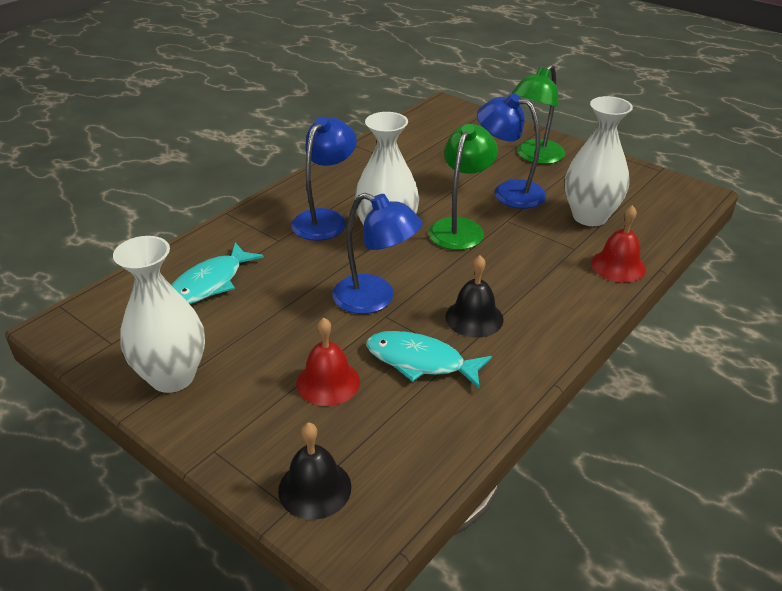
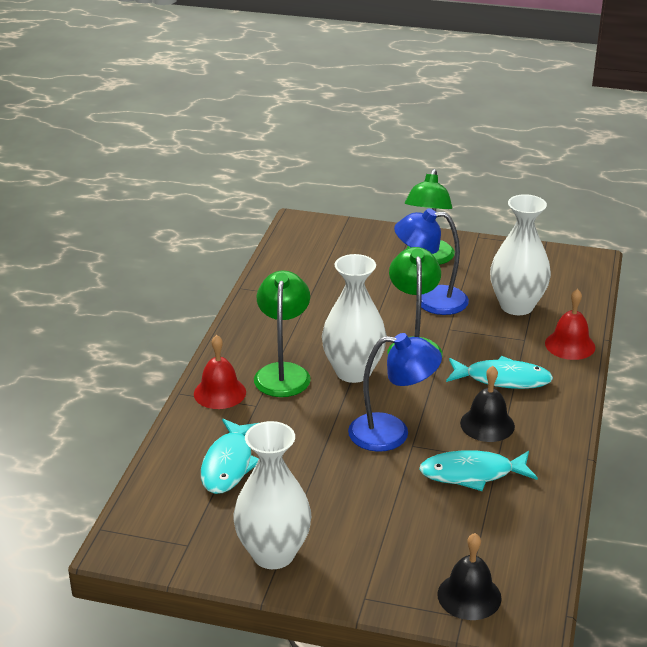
camera: 25 degrees left, 5 degrees down
(325, 219) = (283, 372): blue lamp -> green lamp
(328, 382) = (411, 514): red bell -> red bell (220, 393)
(523, 279) = (502, 379): none -> turquoise fish

